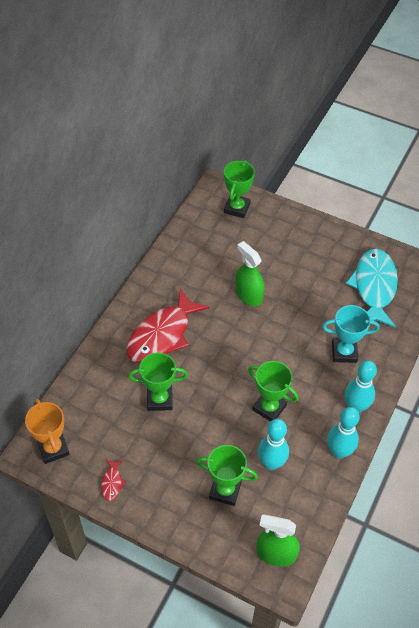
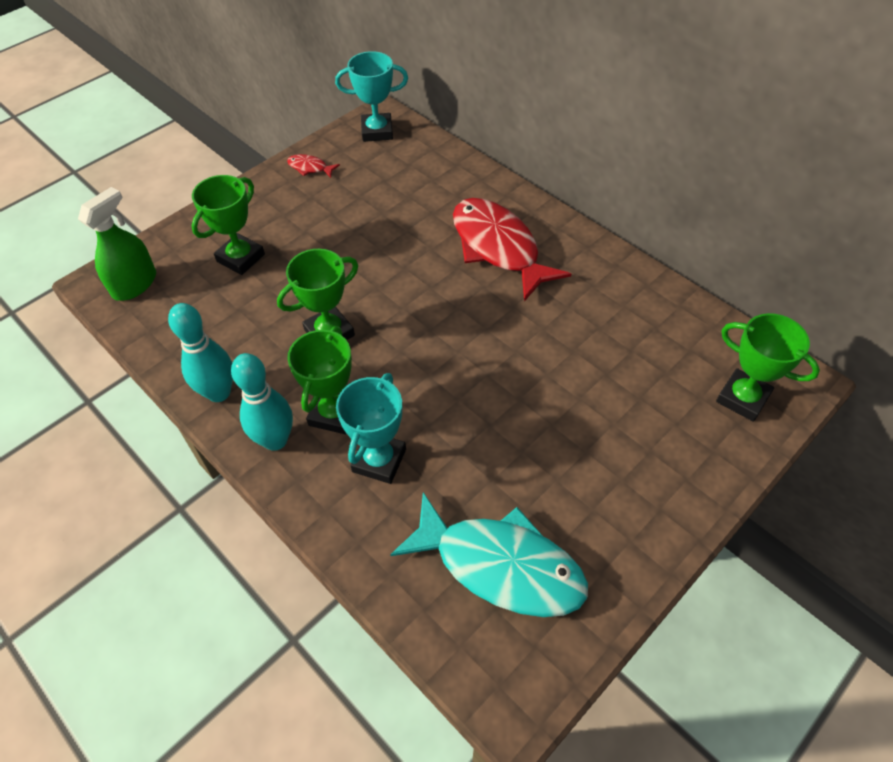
camera: 110 degrees right, 0 degrees up
(53, 448) = (377, 131): orange trophy -> turquoise trophy
(159, 399) = (397, 225): green trophy -> green trophy (334, 413)
(248, 295) = (539, 363): green spray bottle -> none
(271, 463) = (248, 312): turquoise bowling pin -> none

